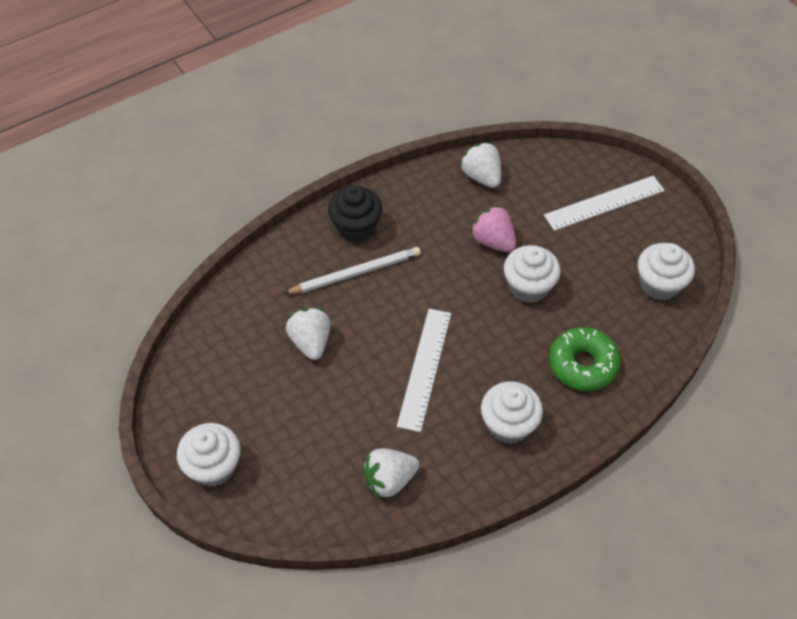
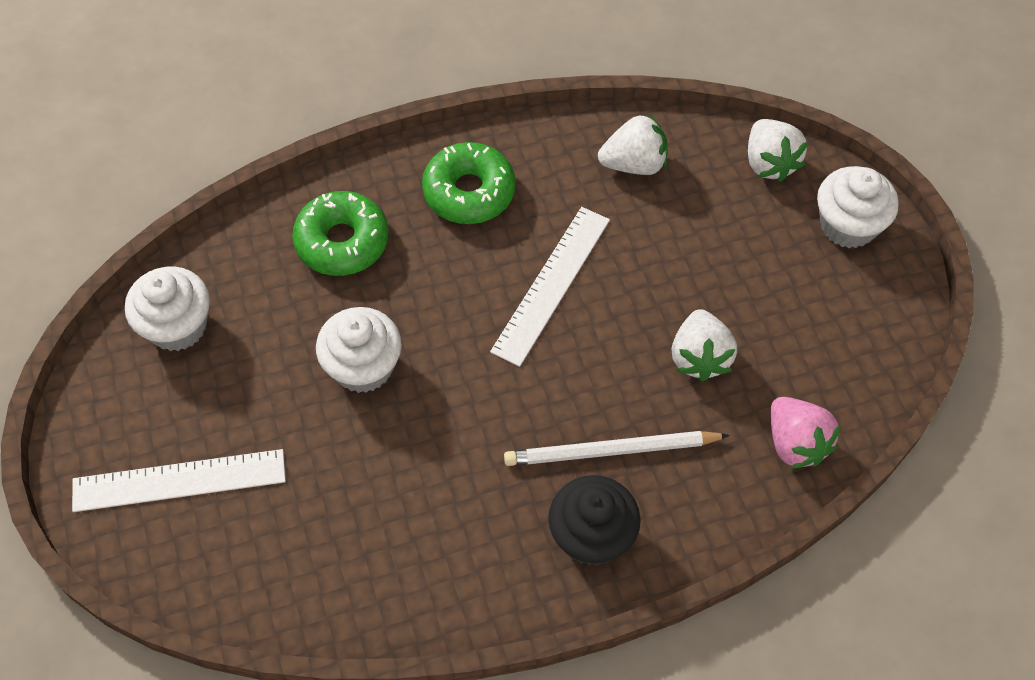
camera: 165 degrees left, 5 degrees up
(481, 176) = (352, 585): white strawberry -> white strawberry (769, 163)
(493, 241) = (383, 455): pink strawberry -> pink strawberry (795, 443)
(508, 424) = (469, 192): white cupcake -> green donut

